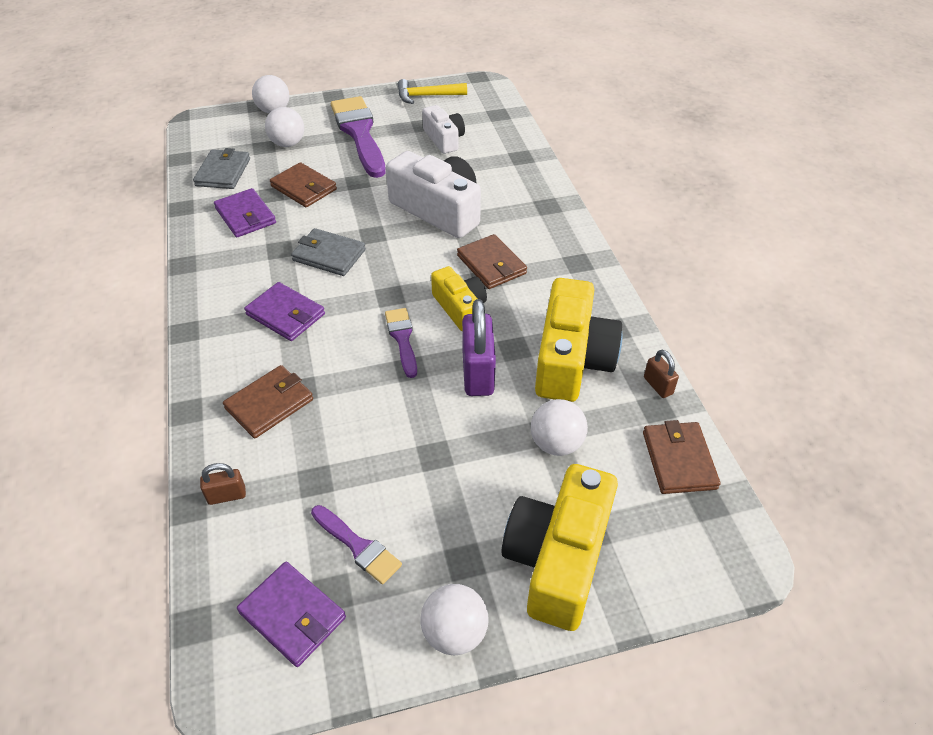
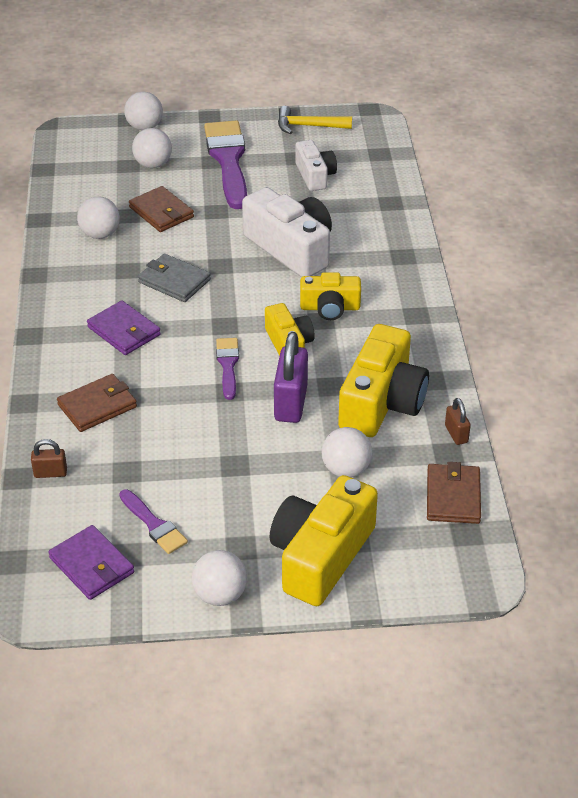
camera: 10 degrees right, 5 degrees down
(223, 172) = (84, 188): grey wallet -> none
(245, 216) = (100, 234): purple wallet -> white ball
(491, 265) = (330, 307): brown wallet -> yellow camera

